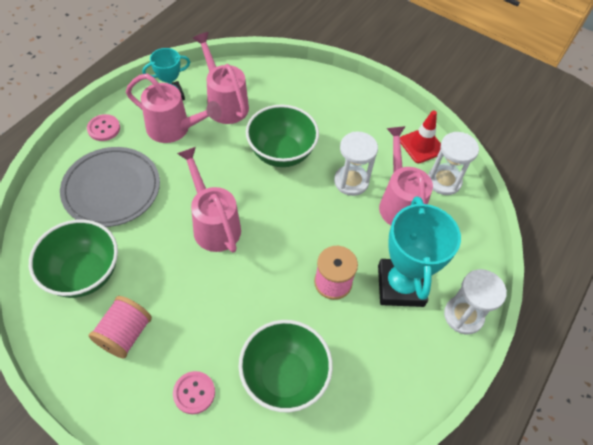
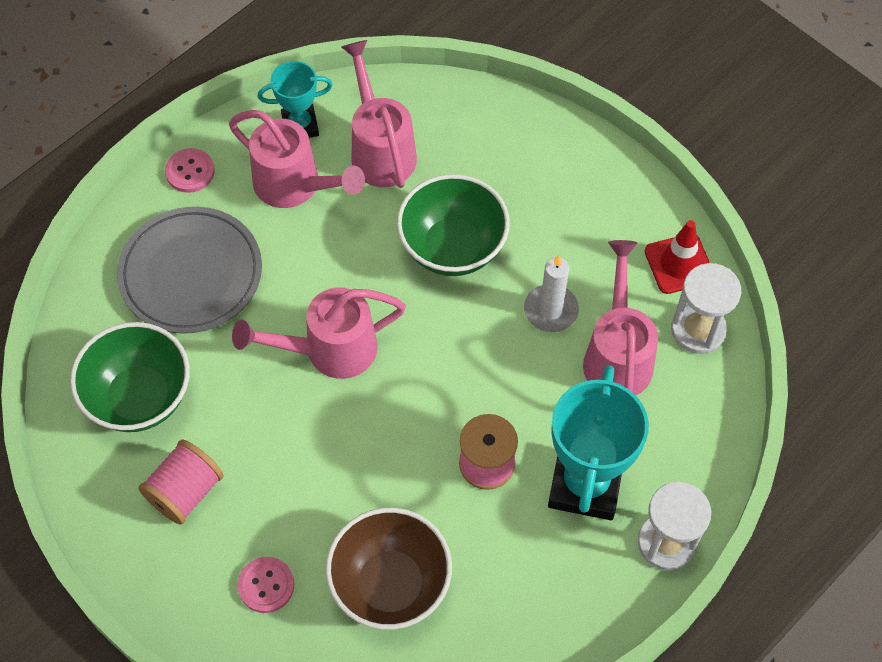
camera: 15 degrees right, 5 degrees up
(214, 224) = (330, 350): pink watering can -> pink watering can turned 90 degrees counterclockwise
(284, 376) = (390, 584): green bowl -> brown bowl
(351, 181) = (550, 310): white hourglass -> white candle

